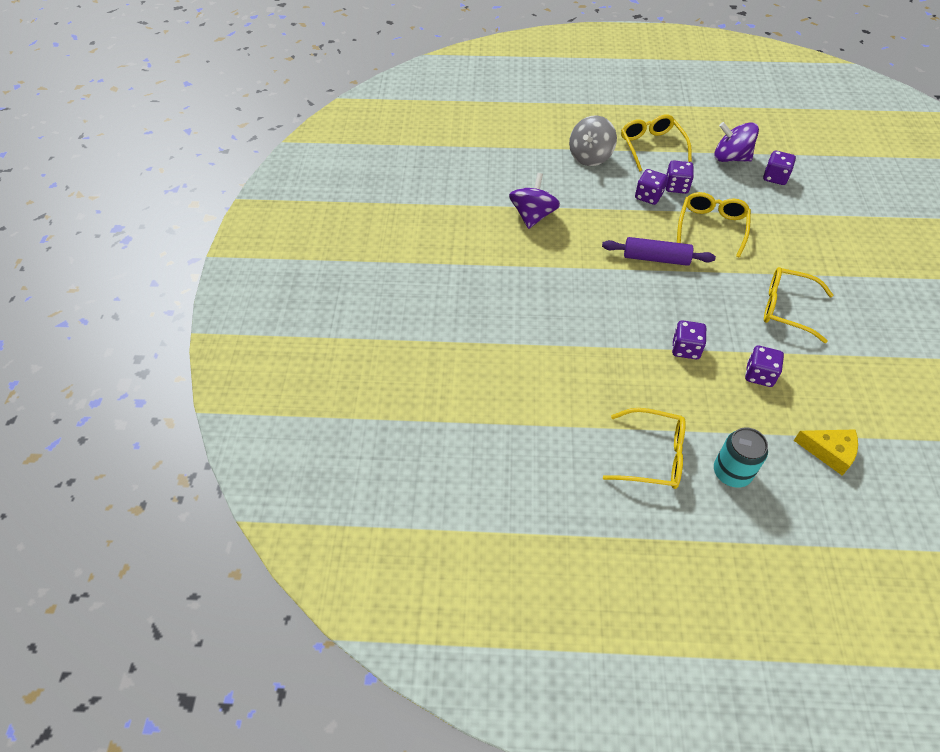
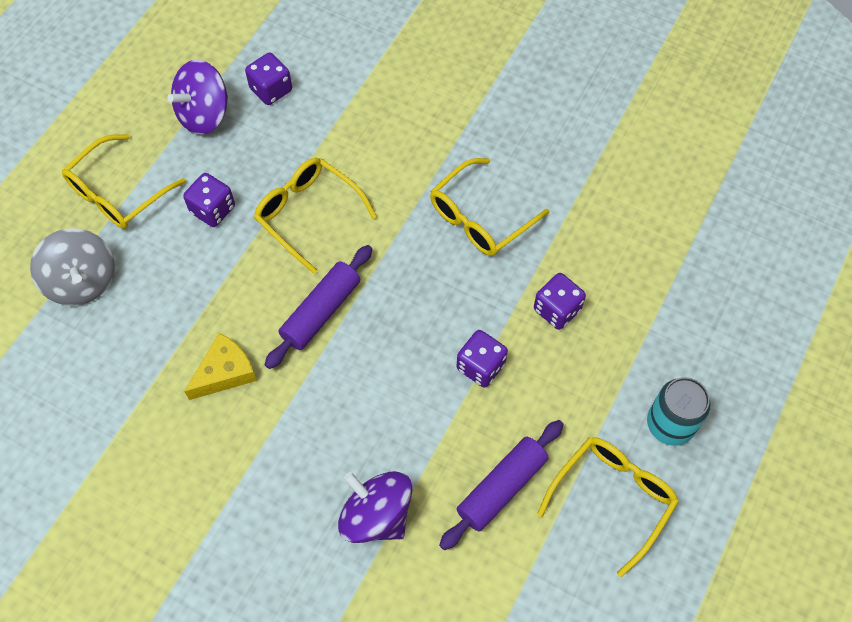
camera: 65 degrees left, 10 degrees up
(533, 216) = (147, 425): purple spinning top -> purple spinning top (376, 515)
(615, 390) = (501, 488): none -> purple rolling pin
(648, 196) = (208, 254): purple dice -> none
(651, 147) = (118, 193): yellow glasses -> yellow glasses turned 60 degrees counterclockwise
(829, 452) = (686, 307): yellow cheese -> yellow cheese (225, 372)

